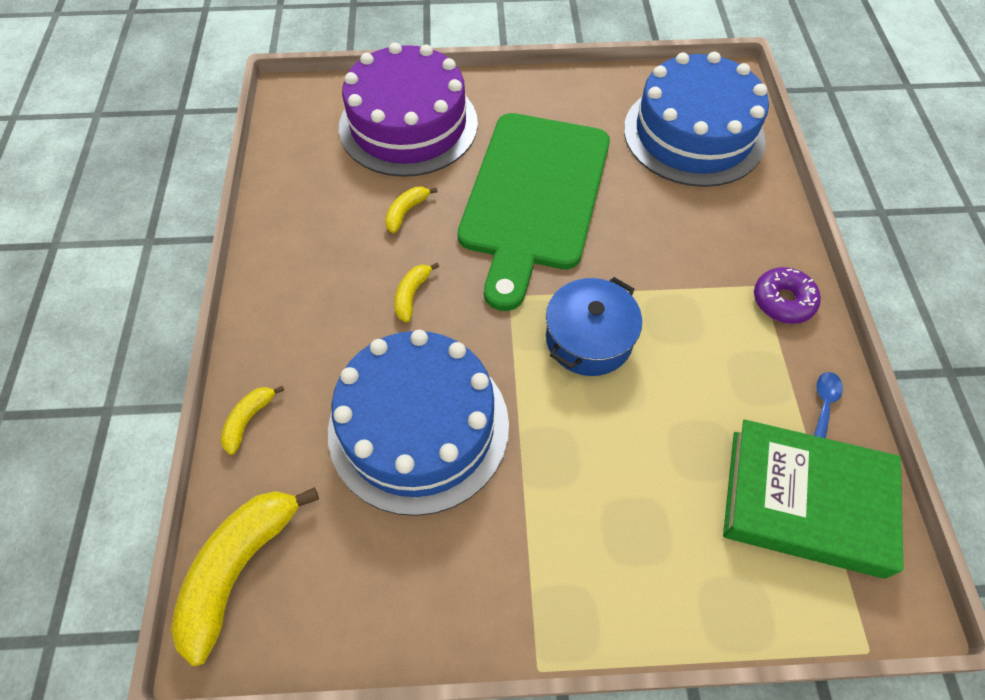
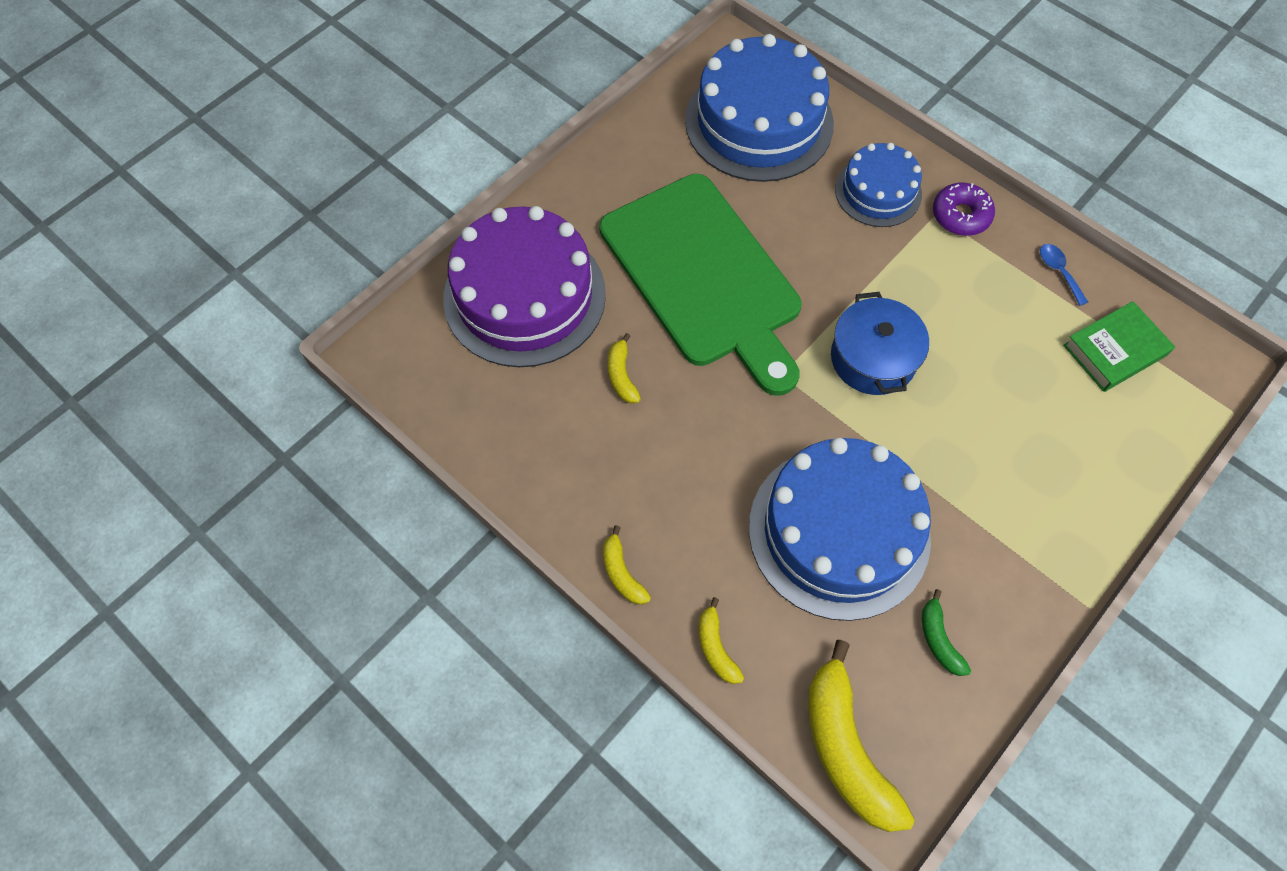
camera: 45 degrees left, 5 degrees up
(393, 567) = (938, 639): none -> green banana
(412, 295) = (712, 439): yellow banana -> yellow banana (622, 573)
(732, 237) = (878, 191): none -> blue cake
(805, 502) = (1114, 350): green book -> green book, size x0.61

